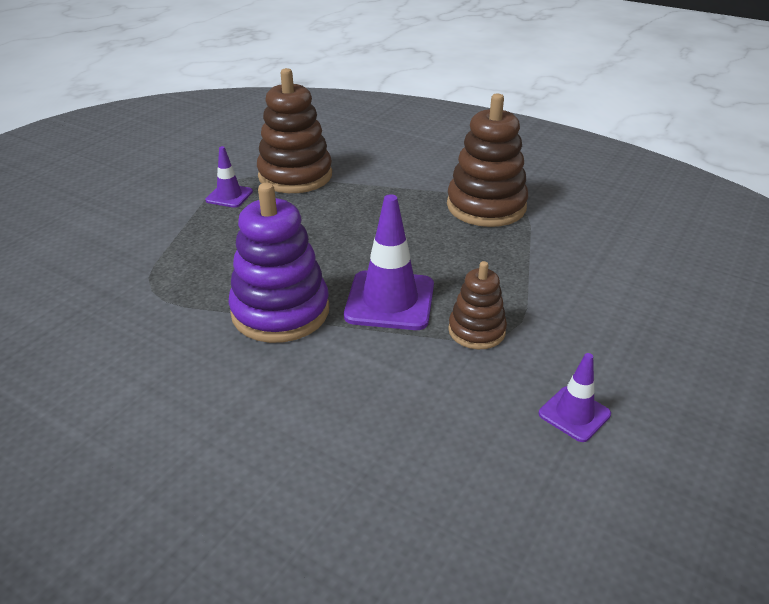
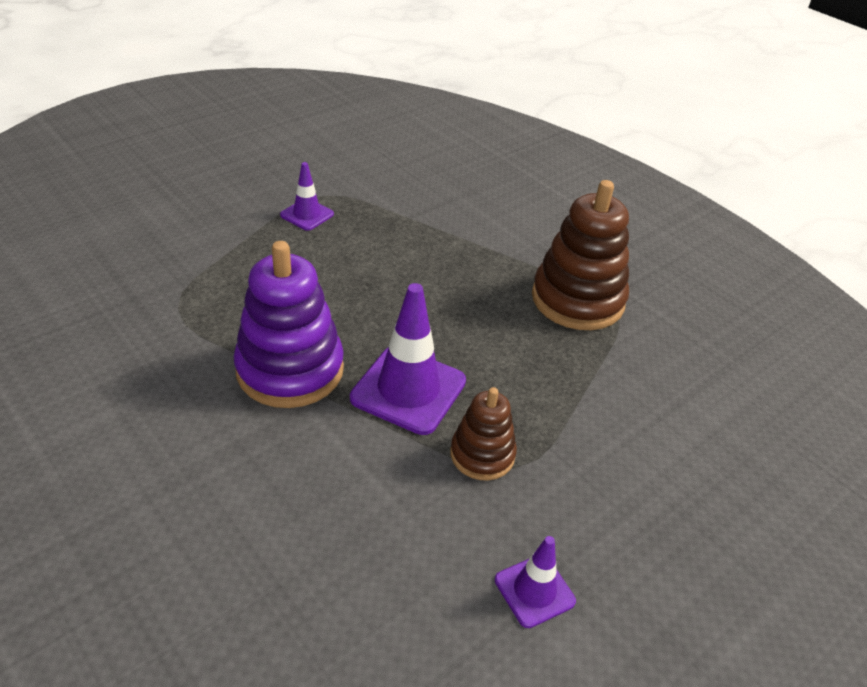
camera: 15 degrees right, 5 degrees up
(295, 176) = (387, 206): brown stacking toy -> none

